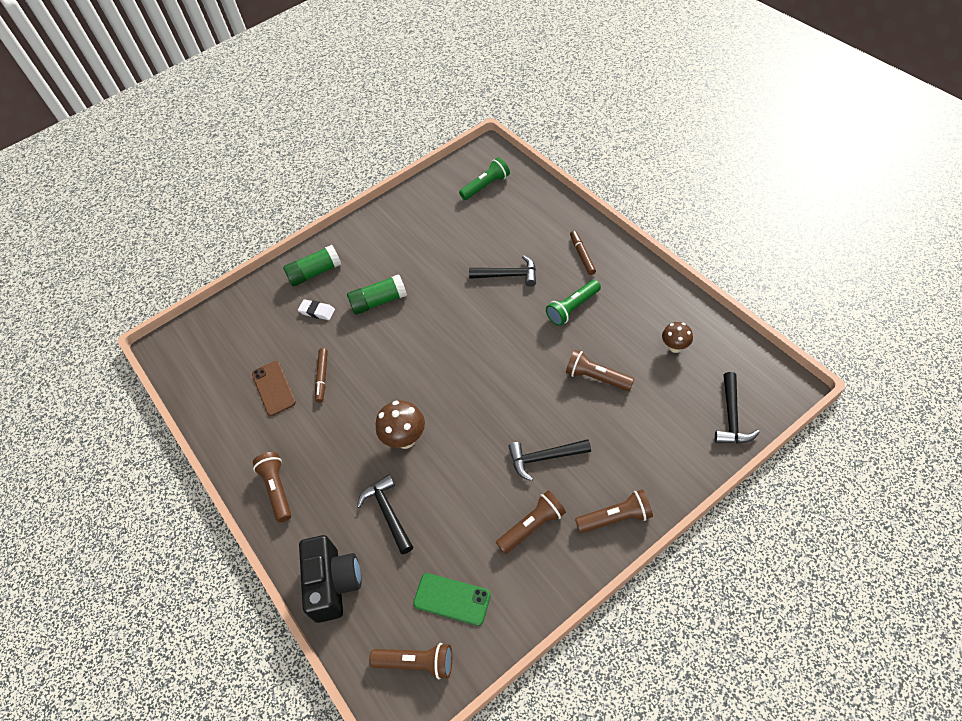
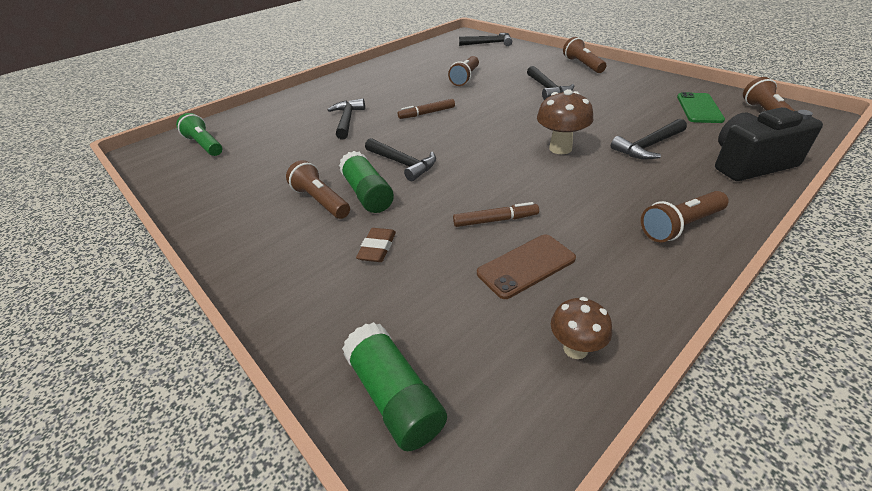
camera: 100 degrees left, 15 degrees down
(315, 272) = (294, 266): green glue stick -> green glue stick (395, 396)
(317, 311) = (377, 248): white eraser -> brown eraser
(415, 321) = (402, 163): none -> black hammer
(532, 526) = (610, 87): brown flashlight -> brown flashlight (321, 201)
(573, 308) = (394, 91): green flashlight -> none
(582, 255) = (333, 92): brown marker -> brown marker (427, 113)
(675, 347) = (434, 58): brown mushroom -> brown mushroom (575, 348)

